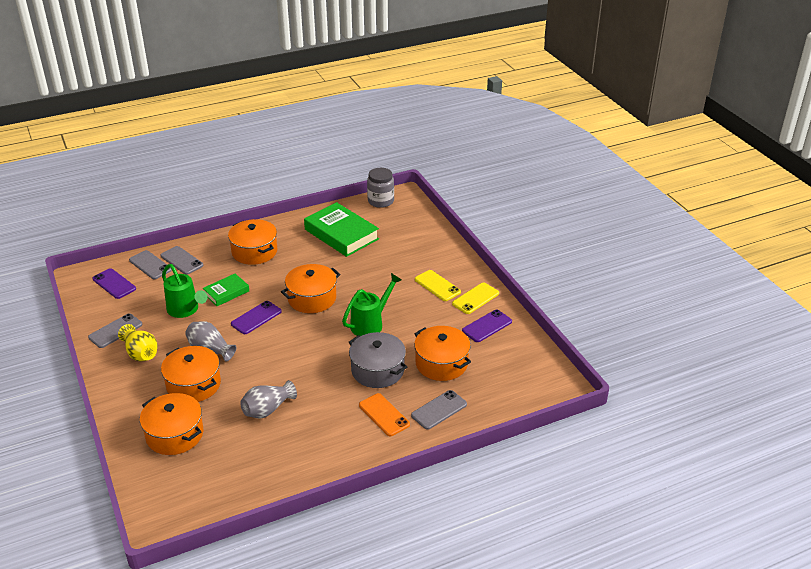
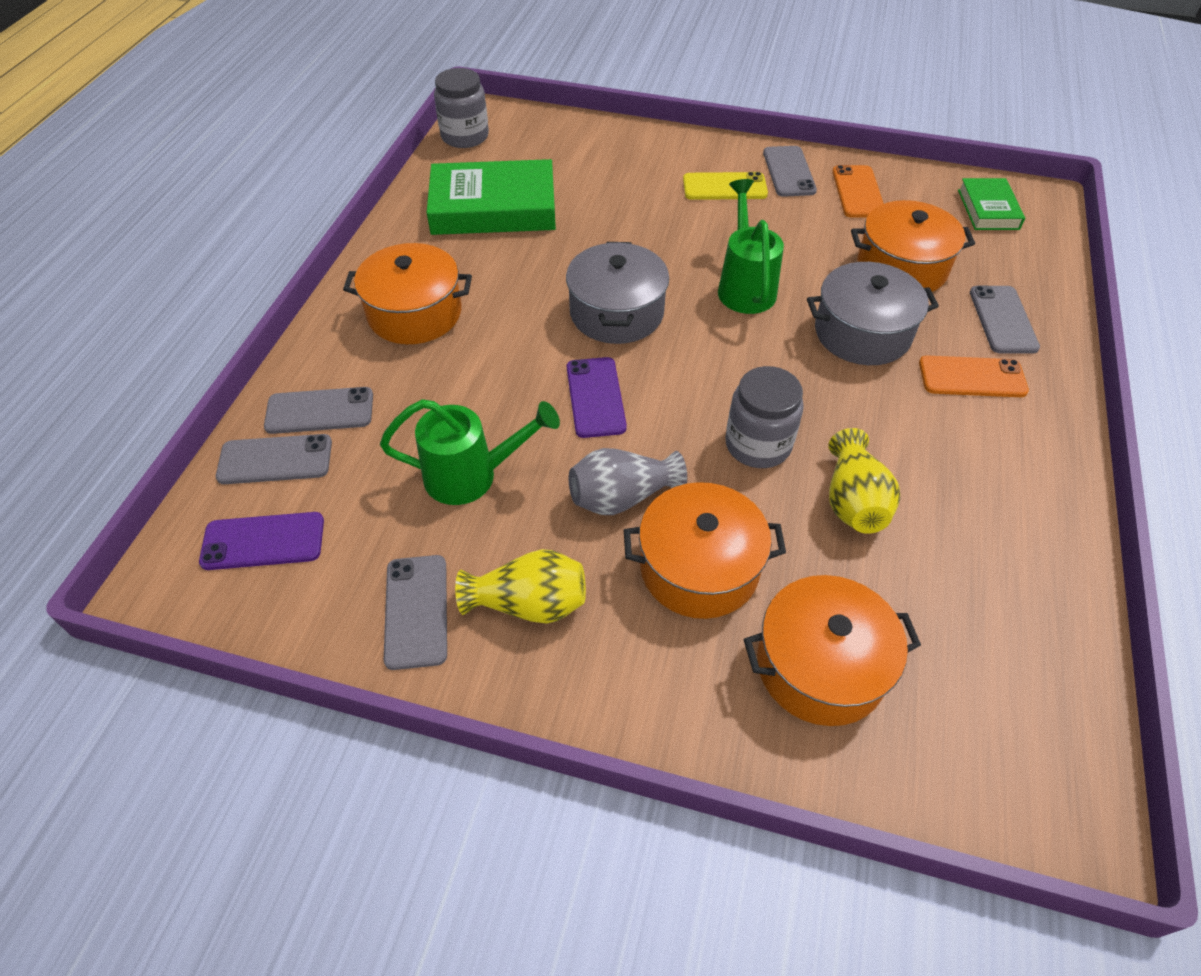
camera: 50 degrees left, 15 degrees up
(226, 292) = (484, 399): green book -> green book (988, 209)
(267, 409) = (853, 501): grey vase -> yellow vase
(273, 371) = (758, 444): none -> grey jar
(312, 298) = (616, 312): orange pot -> grey pot
(475, 298) = (789, 172): yellow phone -> grey phone
(487, 326) = (857, 192): purple phone -> orange phone

